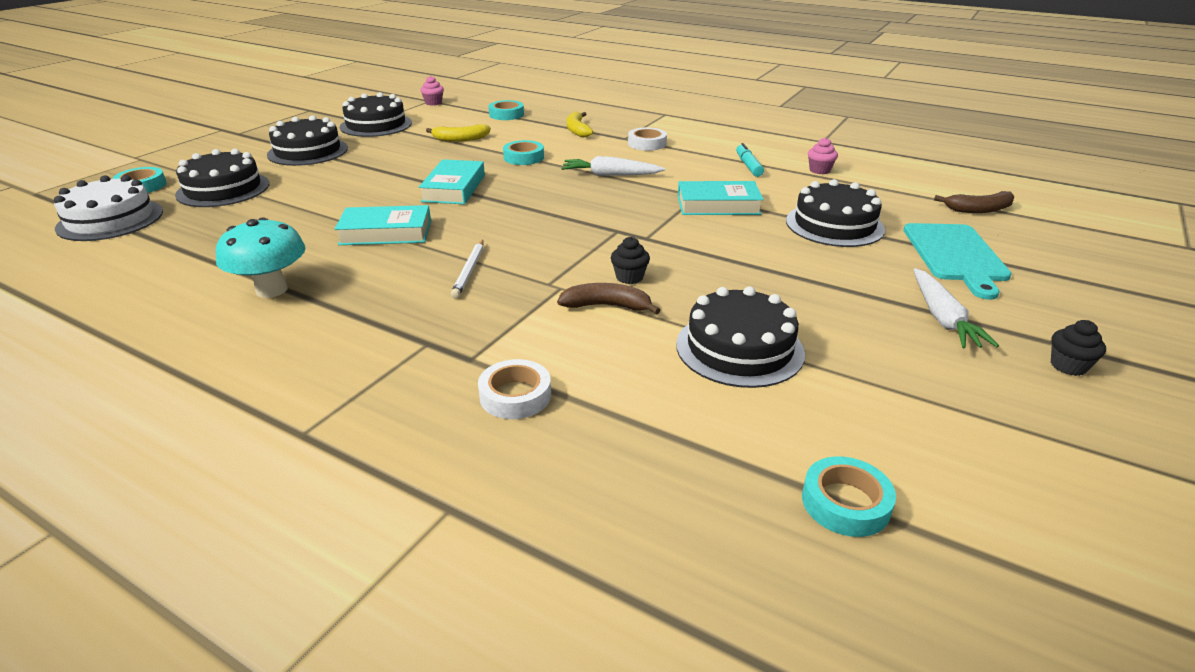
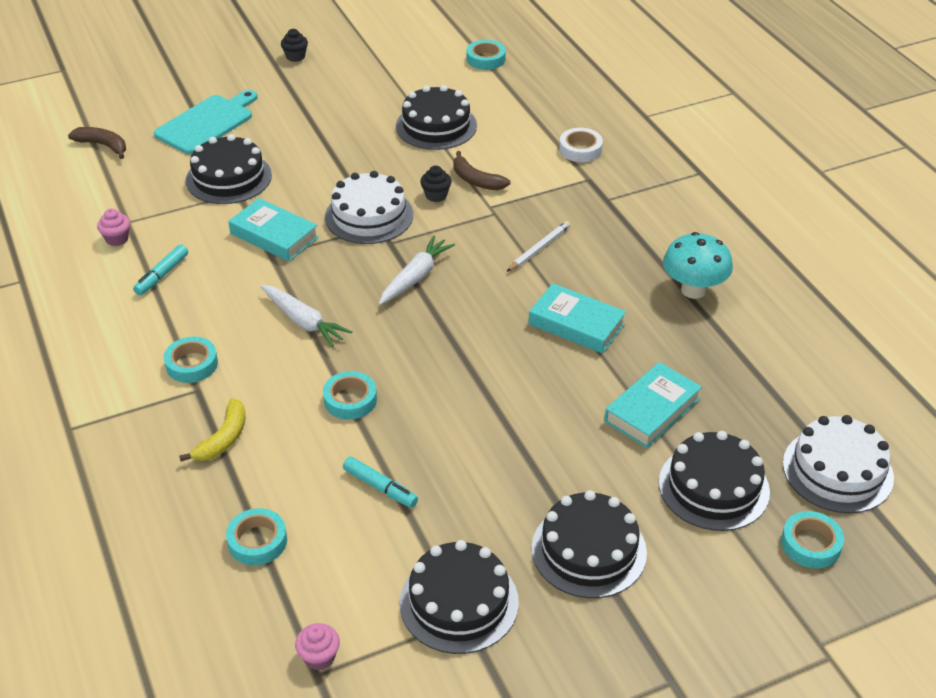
camera: 145 degrees left, 10 degrees up
(454, 188) = (471, 370): turquoise book -> turquoise book (652, 410)
(460, 139) = (380, 487): yellow banana -> turquoise marker
(647, 144) = (192, 364): white tape -> turquoise tape
(666, 241) = (369, 216): none -> white cake
(942, 318) = (302, 96): white carrot -> white carrot (415, 277)

